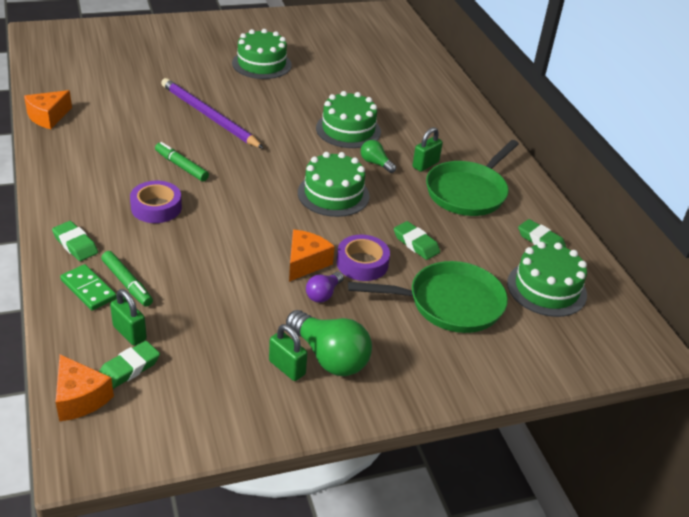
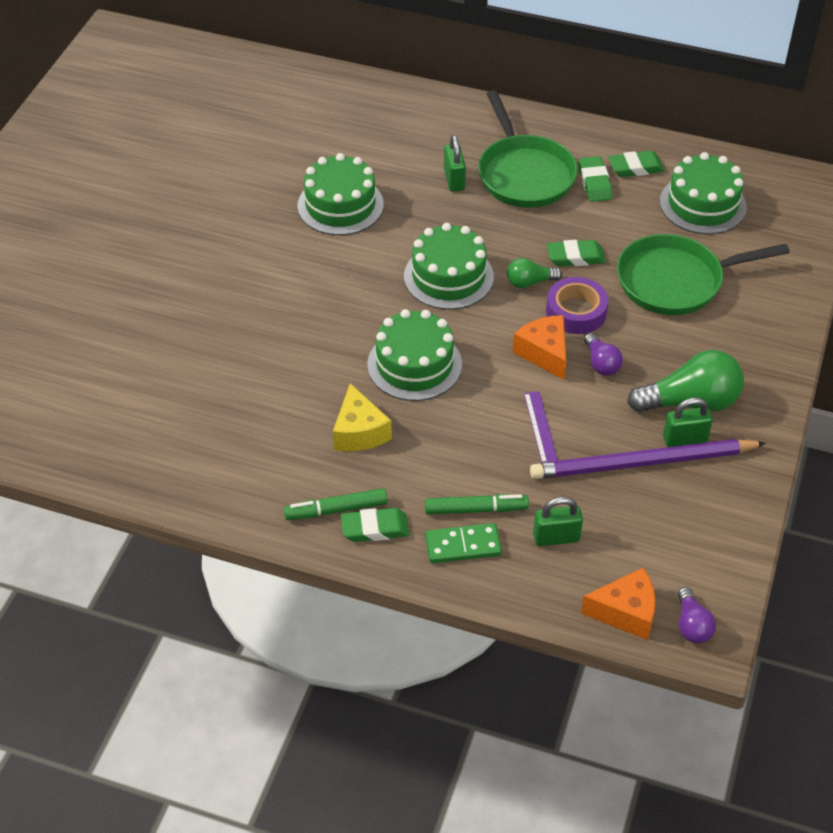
camera: 50 degrees left, 10 degrees up
(48, 117) = (82, 460): orange cheese -> none
(91, 443) = (692, 625): none -> purple light bulb
(129, 368) = (608, 558): green eraser -> green eraser (594, 183)
(156, 207) = (359, 432): purple tape -> yellow cheese
(181, 166) = (296, 378): green marker -> green marker (336, 510)
(209, 116) = (211, 309): purple pencil -> purple pencil (642, 463)
(231, 286) = (540, 427): none -> purple ruler
(261, 64) = (134, 209): green cake -> green cake (414, 364)
(375, 163) = (420, 216): green light bulb -> green light bulb (529, 282)
(449, 303) = (676, 281): green pan -> green pan turned 135 degrees counterclockwise

